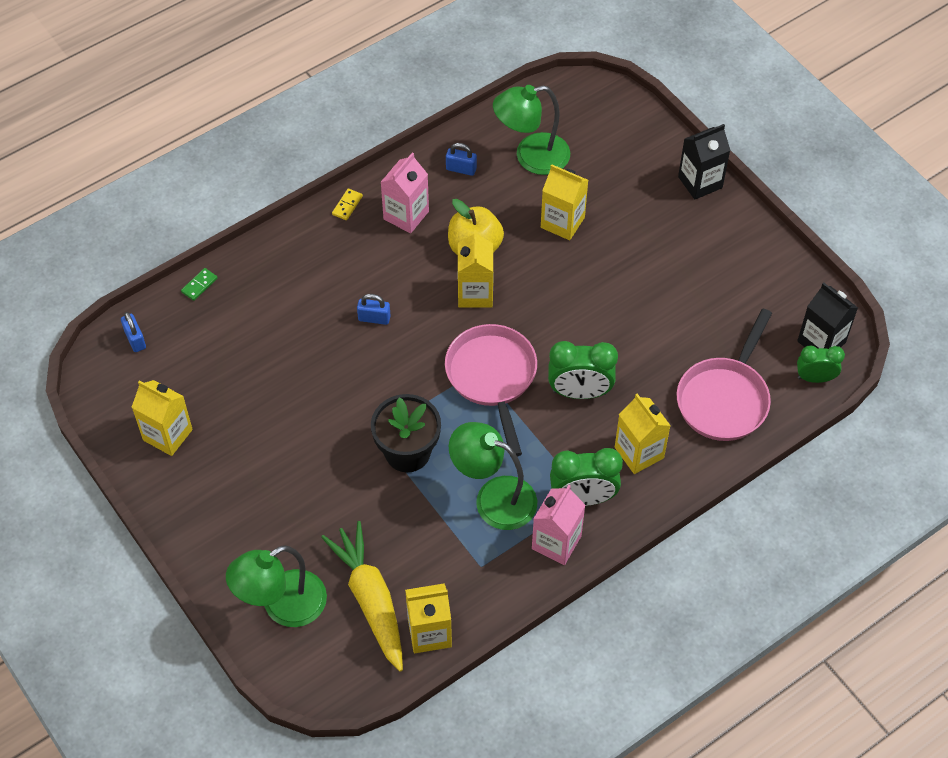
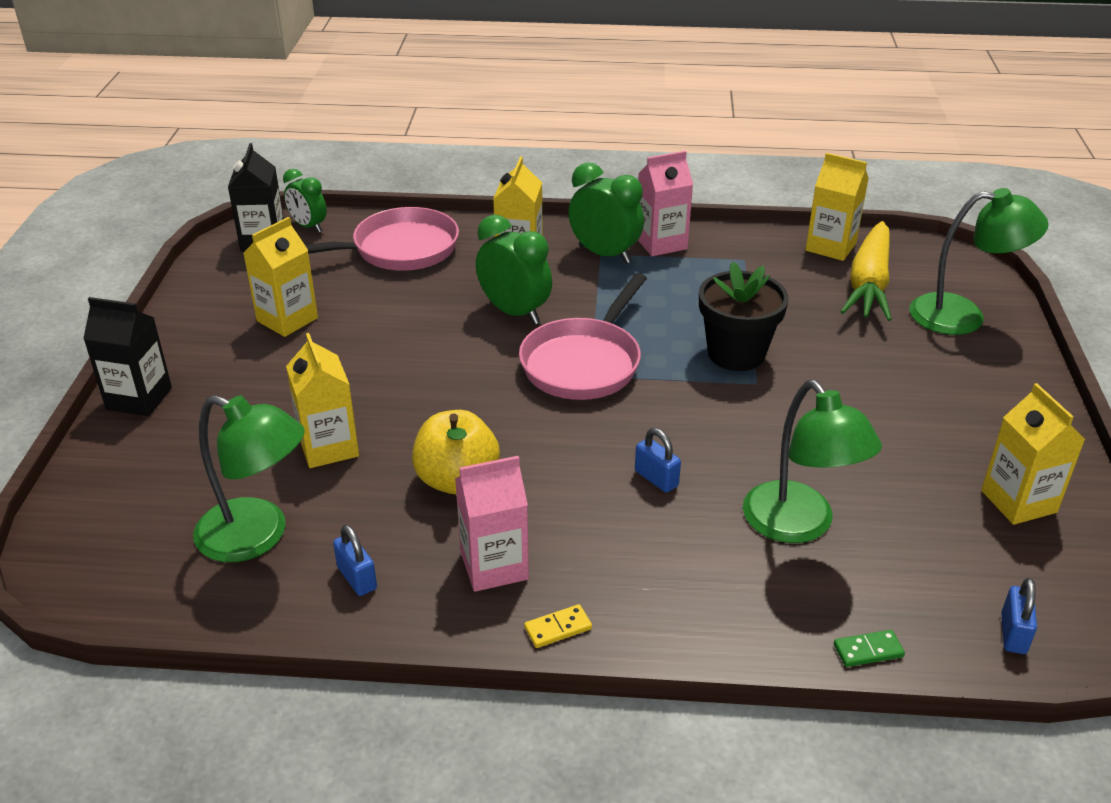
camera: 140 degrees left, 20 degrees down
(475, 293) = (513, 438): yellow carton -> yellow carton (287, 319)
(493, 498) = (685, 289): green lamp -> green lamp (798, 525)

